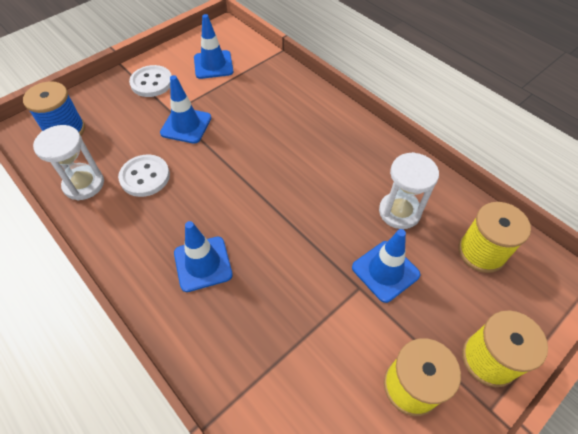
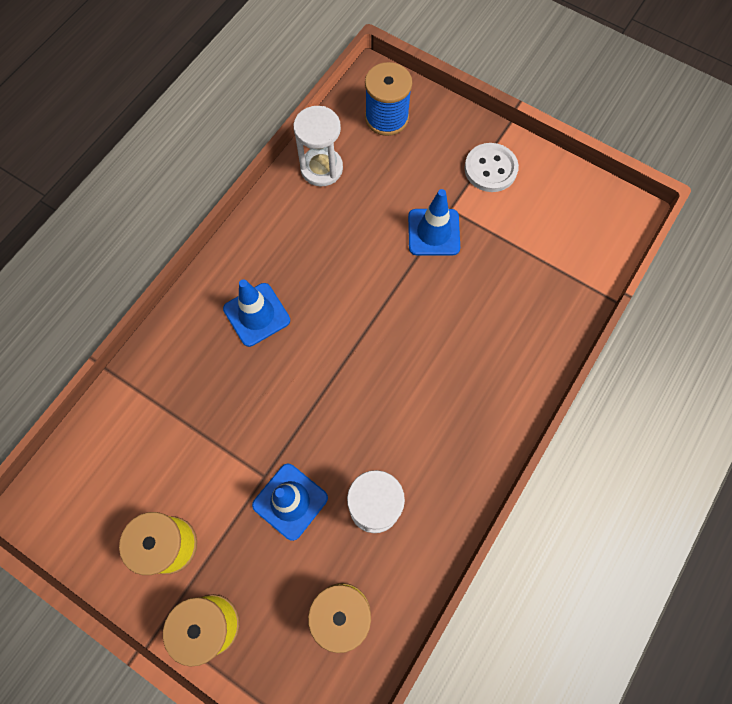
camera: 75 degrees right, 15 degrees up
(145, 177) = (347, 220): white button -> none
(213, 65) = (549, 225): blue traffic cone -> none

